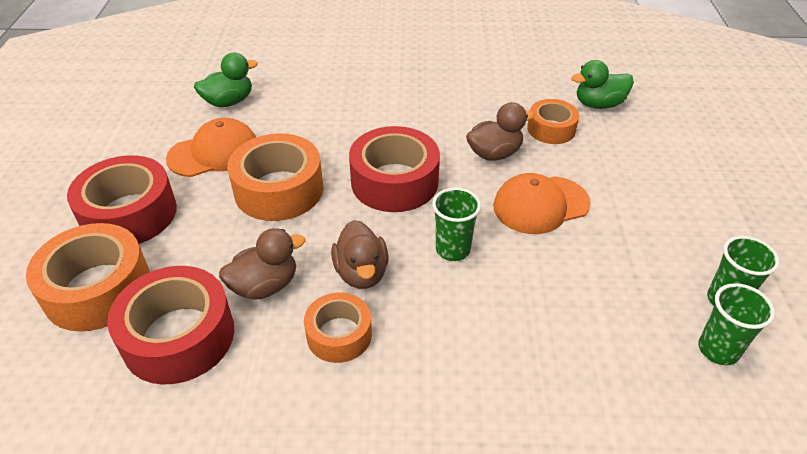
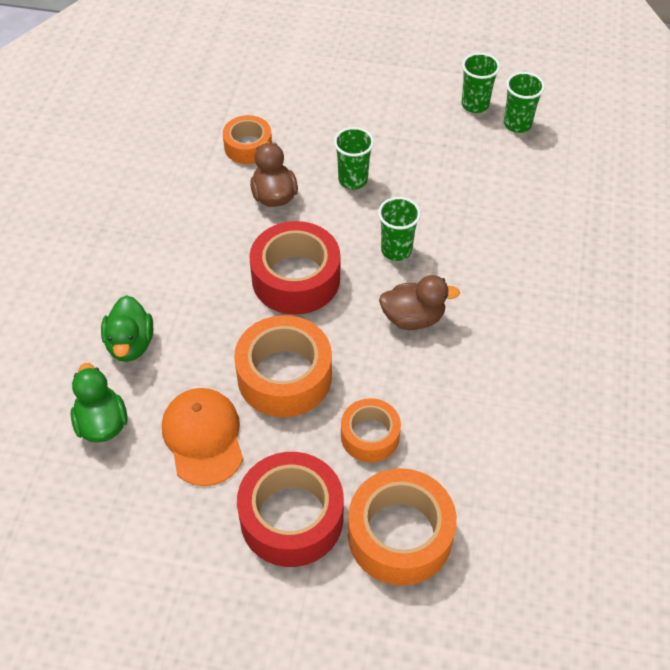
camera: 80 degrees left, 10 degrees up
(179, 336) = (467, 459): red tape -> none
(265, 286) = (417, 392): brown duck -> none
(339, 335) = (479, 340): orange tape -> orange tape (370, 436)
(540, 205) = (353, 180): orange cap -> green cup
(598, 104) = (220, 103): green duck -> green duck (130, 344)

